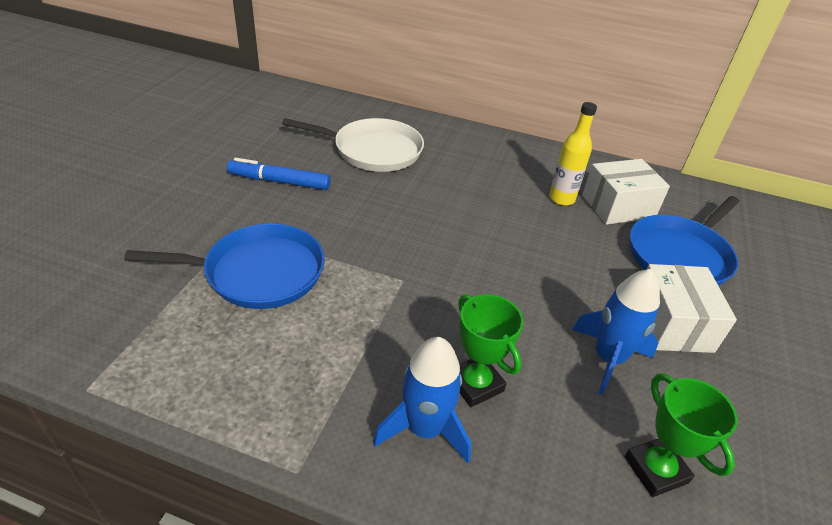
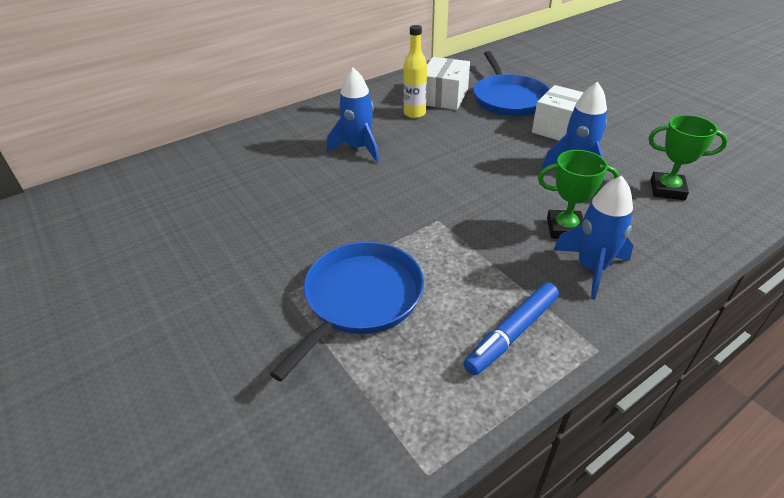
camera: 50 degrees left, 0 degrees up
(279, 181) = (241, 242): blue marker -> blue marker (511, 333)
(373, 150) = (258, 171): white pan -> none
(463, 188) = (358, 148): none -> blue rocket

